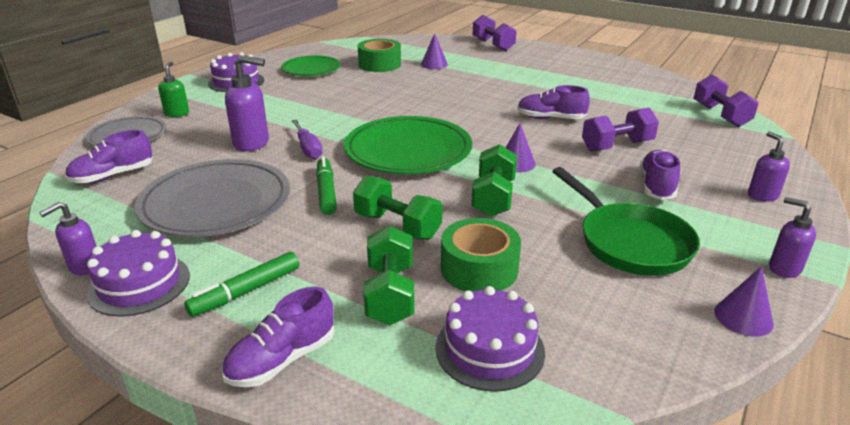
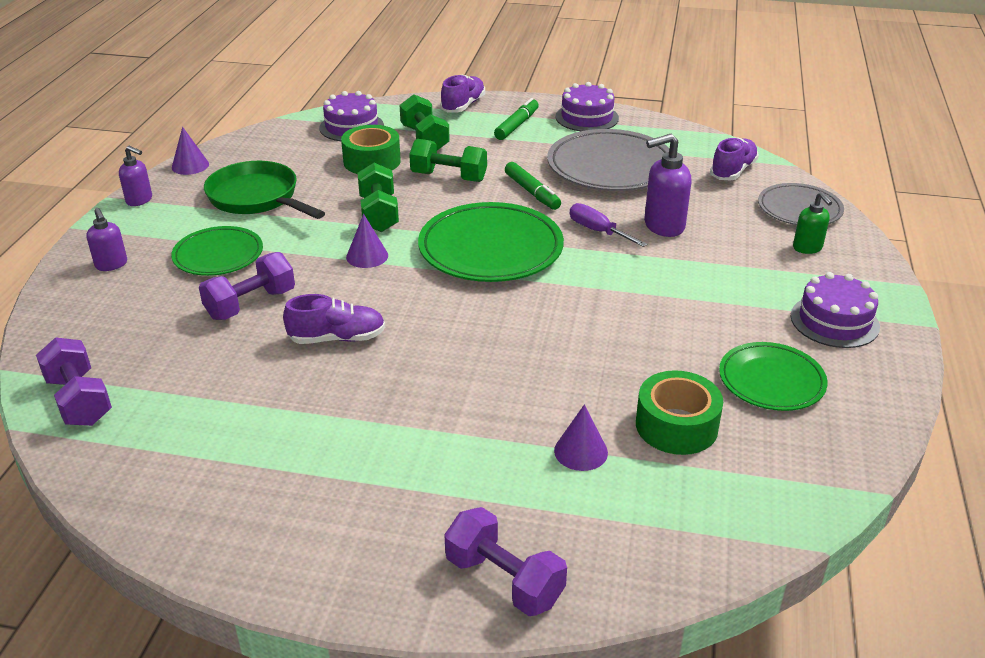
camera: 160 degrees right, 5 degrees up
(84, 267) = (635, 118): purple soap dispenser -> none
(656, 186) = (218, 255): purple shoe -> green plate

